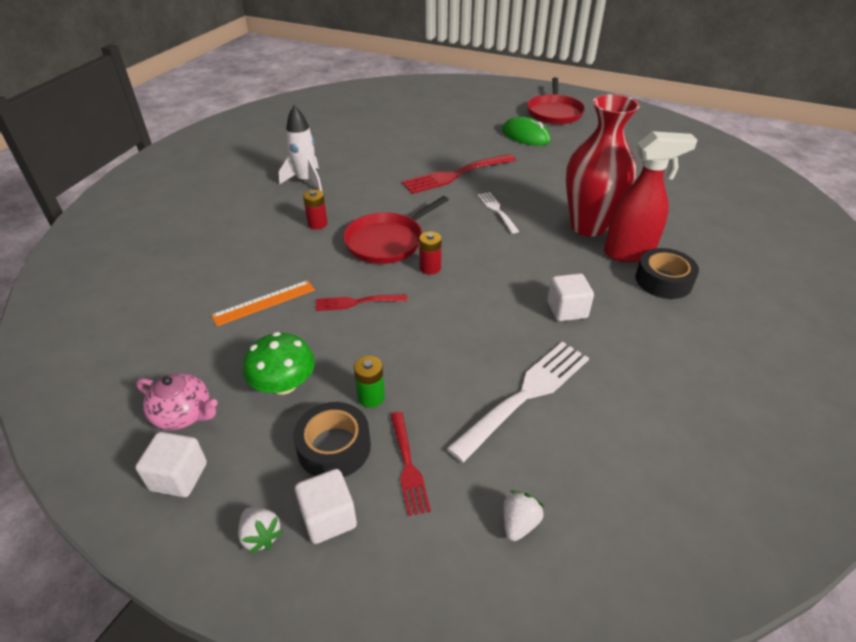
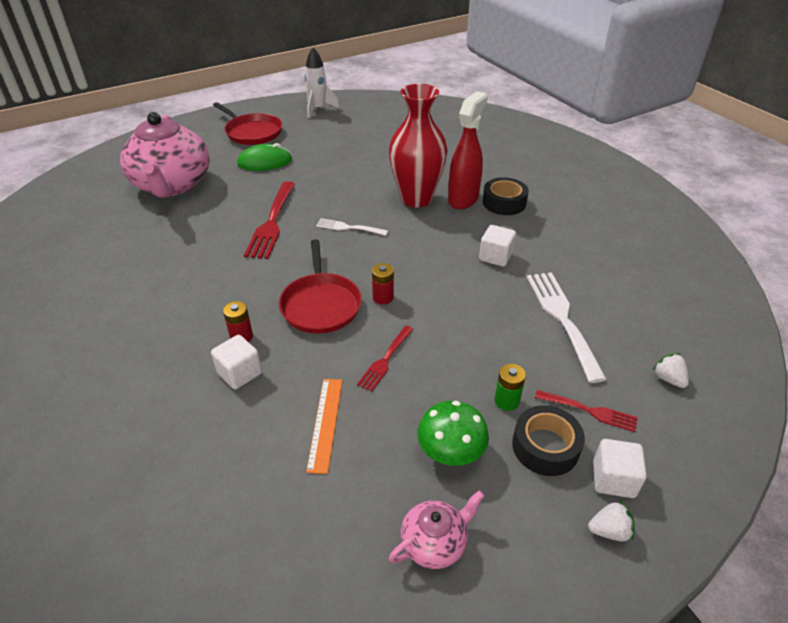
camera: 55 degrees left, 0 degrees up
(179, 476) = (512, 572): white cube -> white cube (240, 373)
(306, 181) = (155, 314): white rocket -> white rocket (318, 109)
(443, 118) = (172, 185): none -> pink teapot

